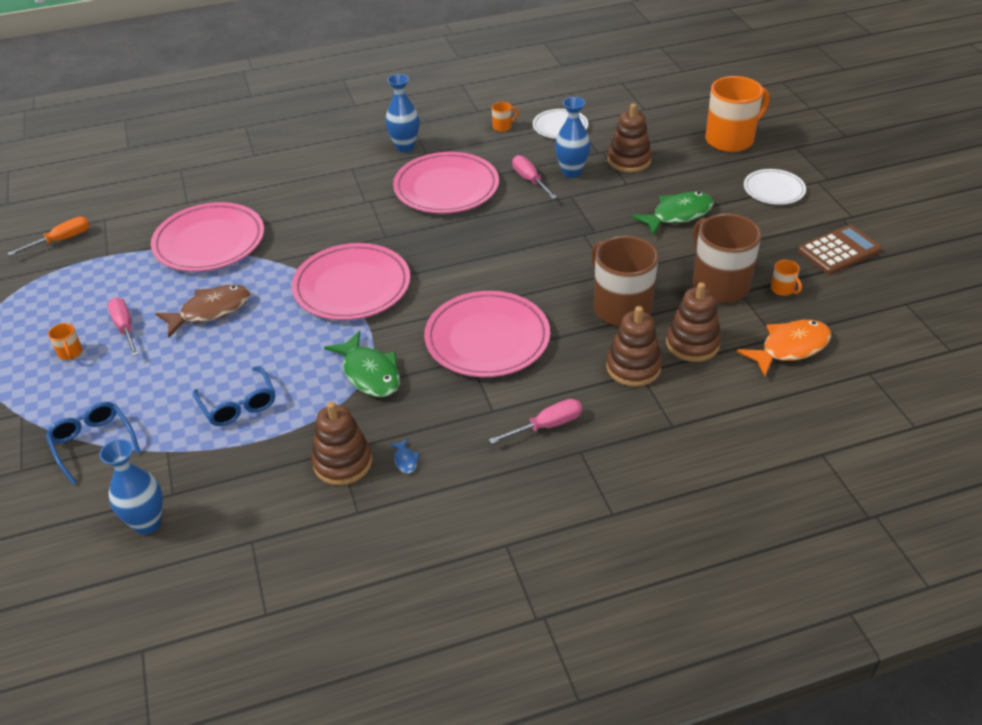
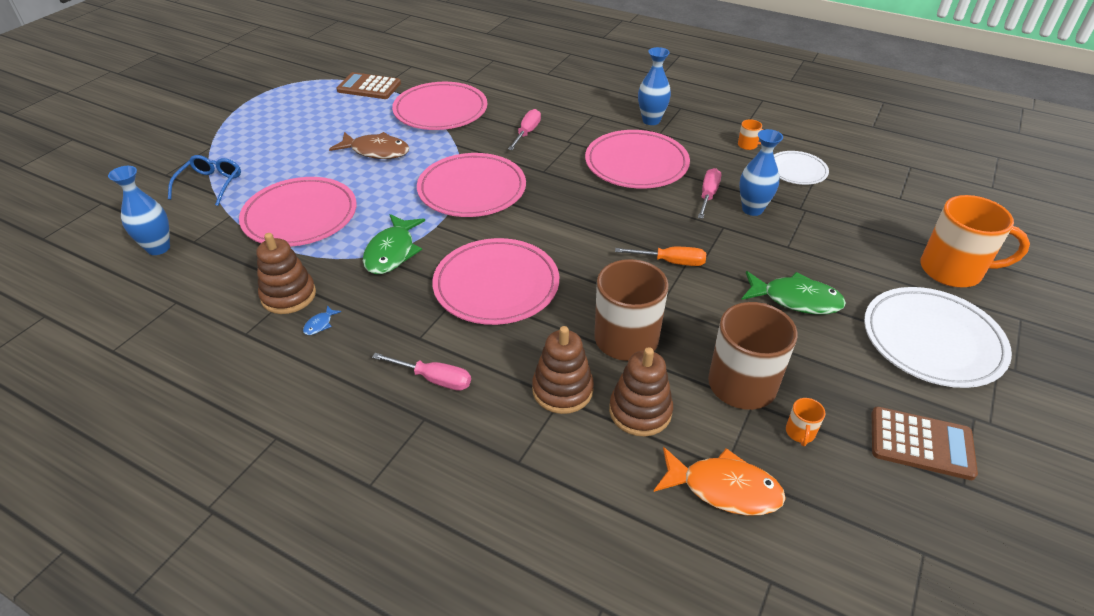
camera: 45 degrees right, 0 degrees up
(62, 240) = (374, 65): orange screwdriver -> orange screwdriver (671, 262)
(70, 353) = (280, 129): orange mug -> none
(95, 263) = (369, 87): none -> brown calculator
(125, 327) = (324, 132): pink screwdriver -> pink screwdriver (527, 133)
(238, 405) = (300, 216): blue glasses -> pink plate
(629, 160) = (818, 230): brown stacking toy -> none
(774, 190) = (932, 340): white plate -> white plate, size x1.77

